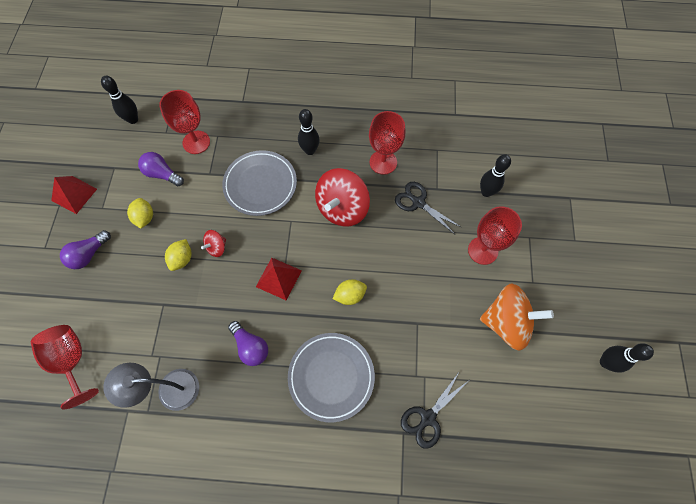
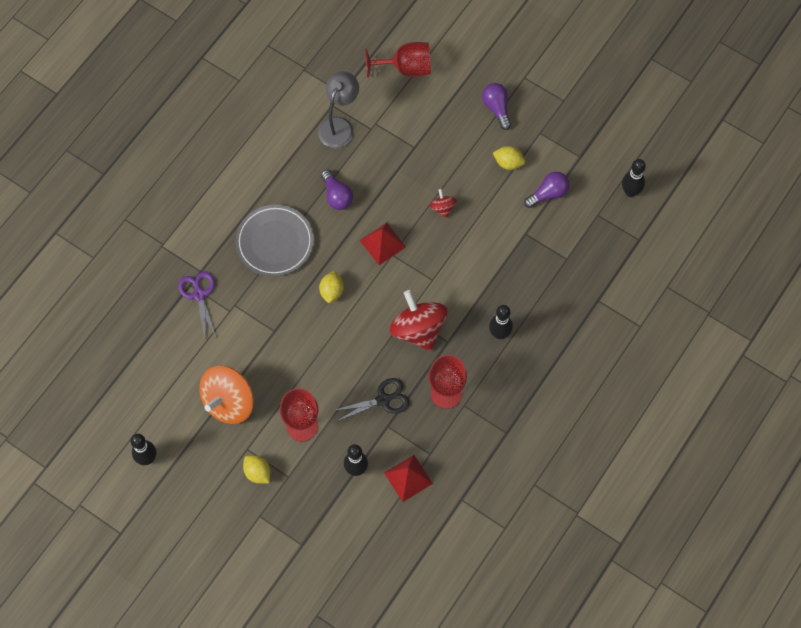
camera: 120 degrees right, 0 degrees up
(74, 194) = (568, 115): red pyramid -> red pyramid (408, 478)
(182, 259) = (448, 177): yellow lemon -> yellow lemon (258, 473)
(196, 142) = (569, 237): red goblet -> none
(251, 347) = (336, 196): purple light bulb -> purple light bulb turned 105 degrees counterclockwise
(260, 185) = (486, 271): grey plate -> none
(428, 417) = (199, 295): black scissors -> purple scissors

